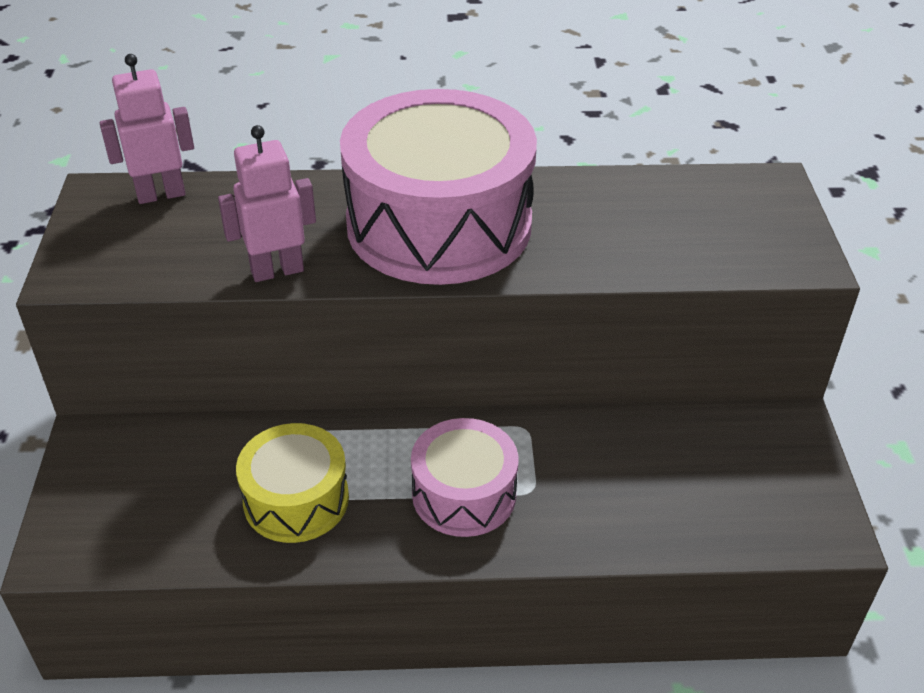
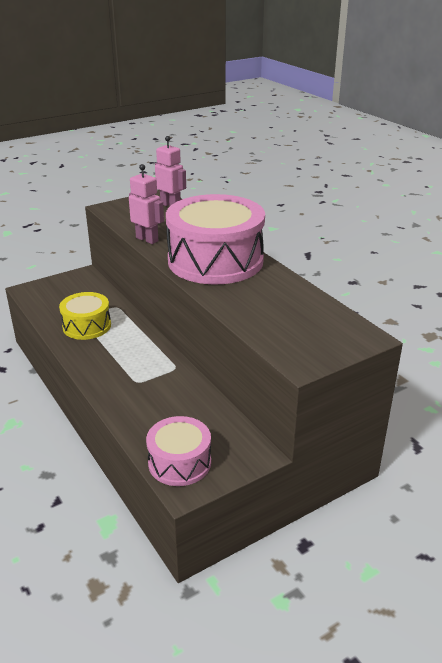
camera: 60 degrees right, 10 degrees down
(464, 494) = (120, 364): pink drum -> pink drum (179, 462)

